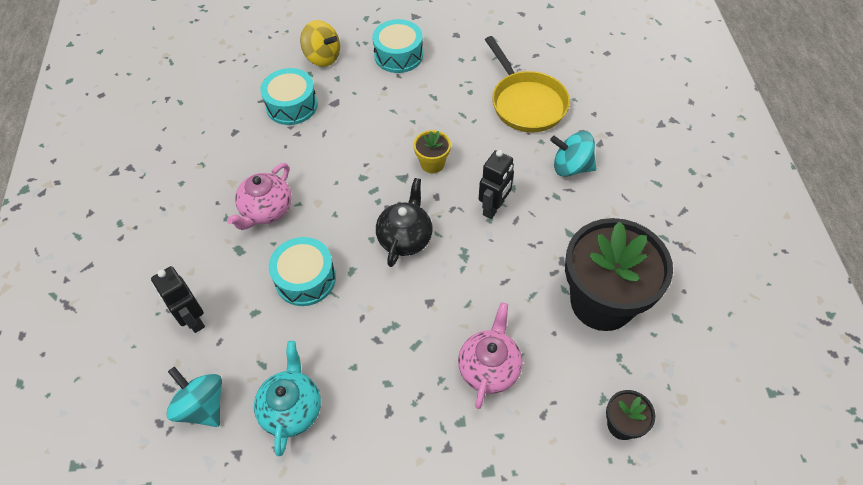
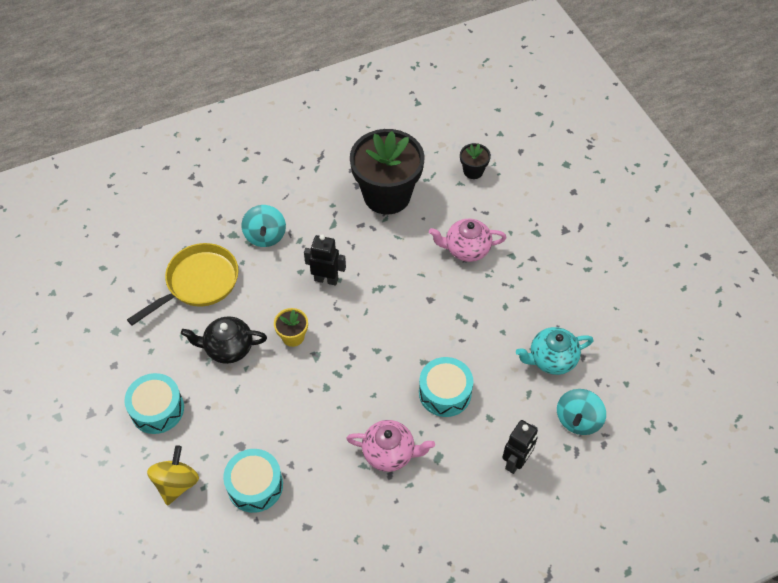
camera: 110 degrees left, 0 degrees up
(405, 238) = (378, 333): black teapot -> black teapot (228, 348)

